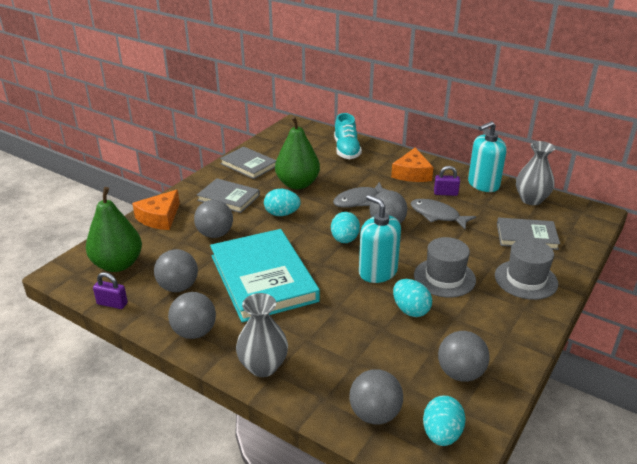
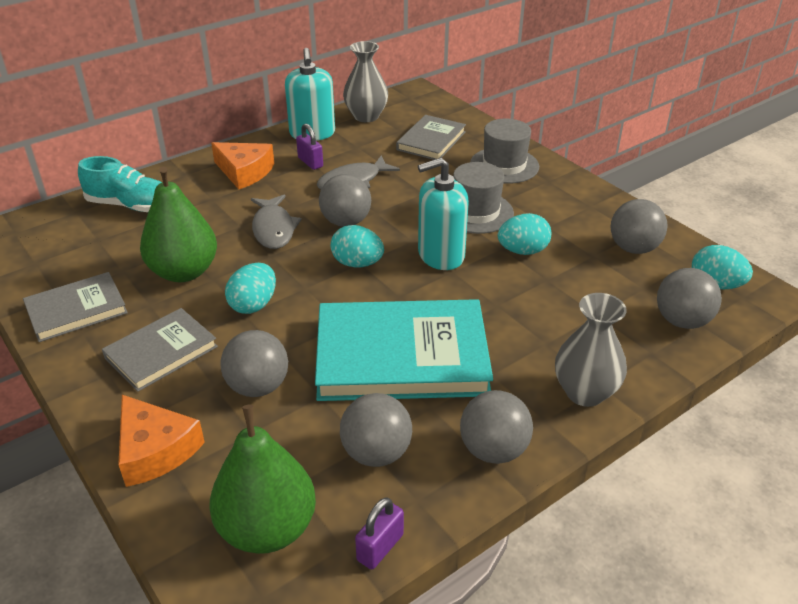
camera: 70 degrees left, 5 degrees up
(445, 193) = (310, 162): purple padlock -> purple padlock turned 60 degrees counterclockwise

